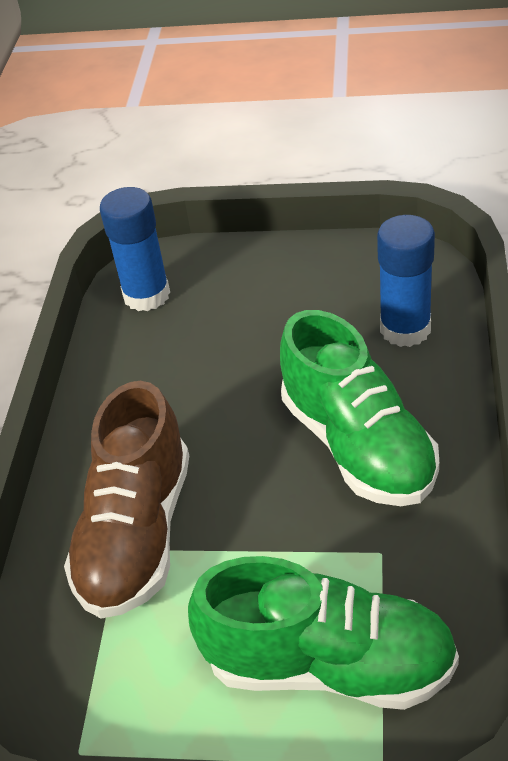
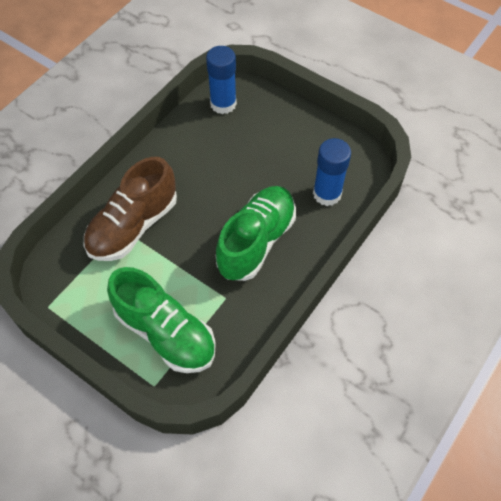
camera: 25 degrees right, 15 degrees up
(358, 445) = (256, 241): green shoe -> green shoe turned 150 degrees counterclockwise

